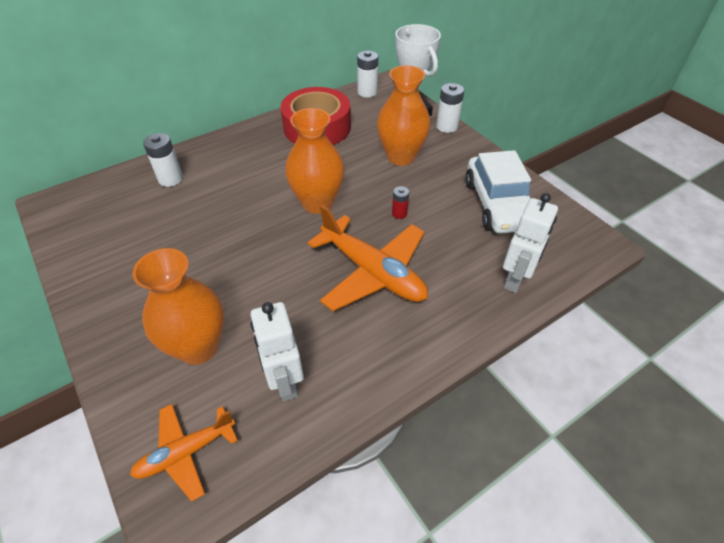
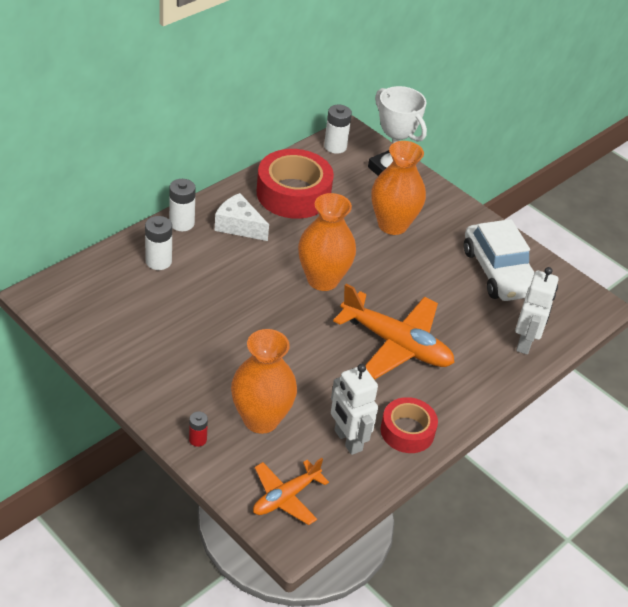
camera: 15 degrees left, 5 degrees down
(257, 152) = (238, 226): none -> white cheese
(358, 376) = (407, 431): none -> red tape
(399, 213) = (406, 286): red battery -> red battery (197, 439)
(447, 126) = (432, 187): white battery -> white battery (182, 223)

